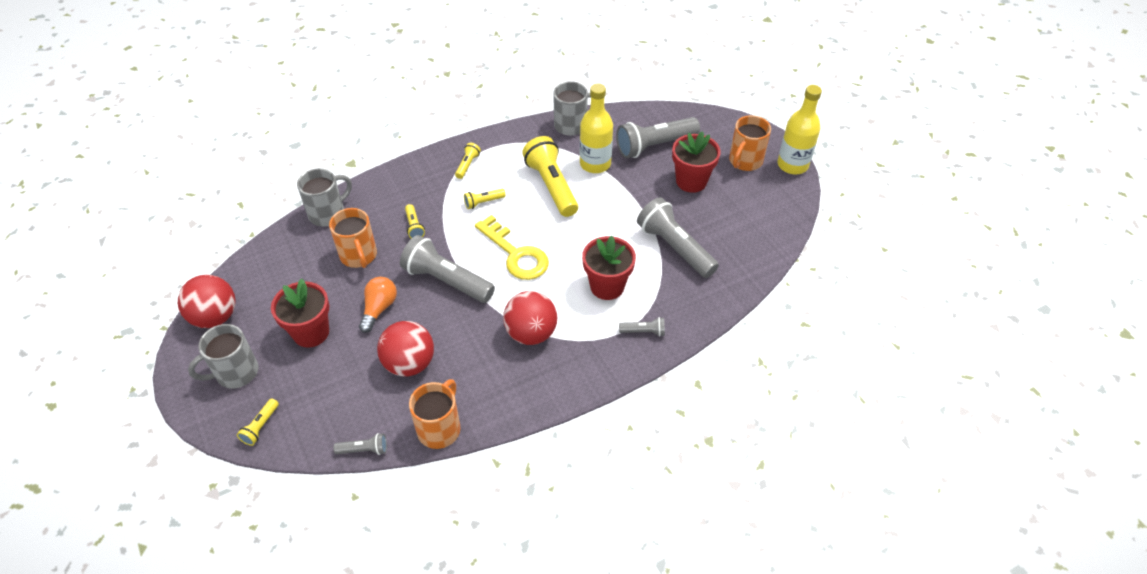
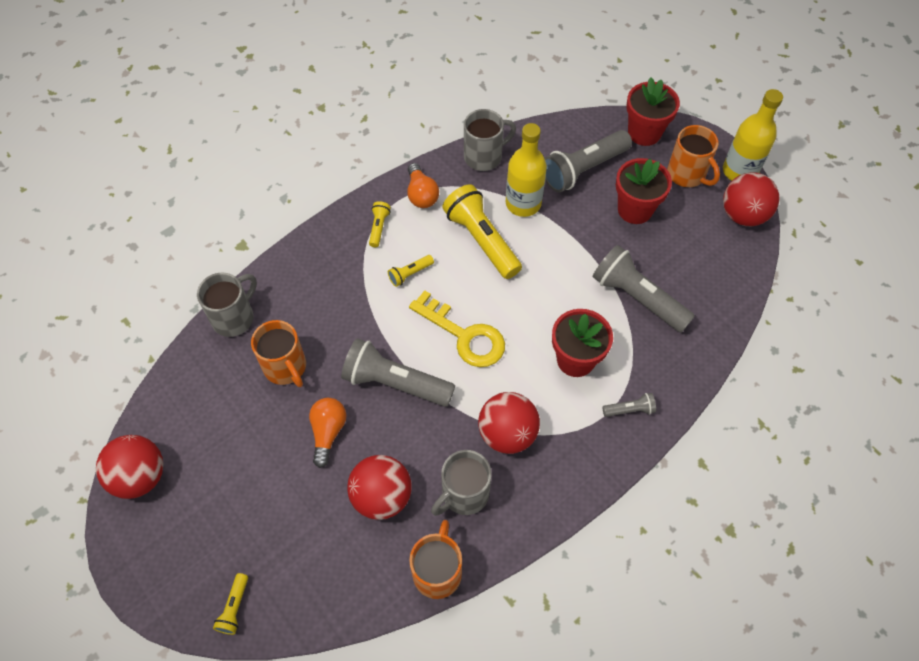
camera: 10 degrees left, 10 degrees up
(235, 373) = (185, 544): grey mug -> grey mug (464, 494)
(311, 332) = (258, 477): red flower pot -> red flower pot (644, 133)
(364, 449) = (360, 614): grey flashlight -> none
(414, 226) = (339, 318): yellow flashlight -> none
(510, 146) = (421, 194): none -> orange light bulb
(745, 161) = (687, 174): orange mug -> orange mug turned 60 degrees counterclockwise
(786, 198) = (743, 215): none -> red ball

